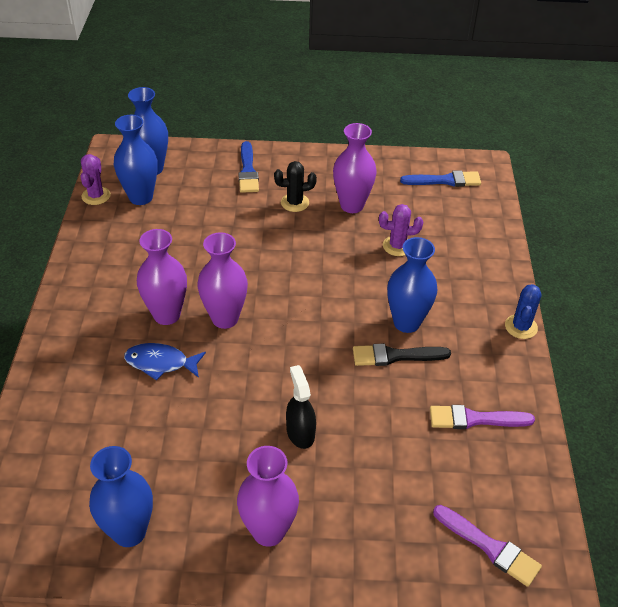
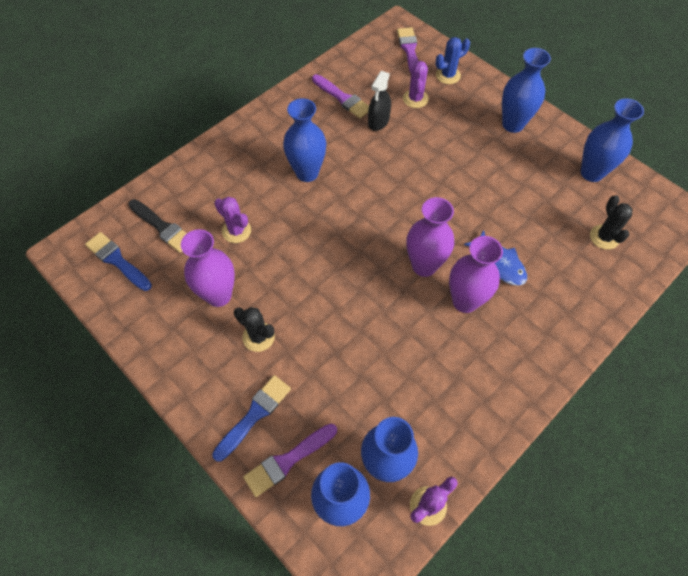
camera: 135 degrees left, 15 degrees up
(72, 459) = (604, 237): none -> black cactus
(203, 166) = (288, 460): none -> purple brush
(268, 531) = (512, 124): purple vase -> blue vase
(300, 432) = (448, 157): black spray bottle -> black spray bottle (378, 121)
(395, 356) = (341, 159): black brush -> black brush (162, 227)
(405, 479) = (415, 99): none -> purple cactus
(521, 327) = (244, 121): blue cactus -> blue cactus (448, 75)

